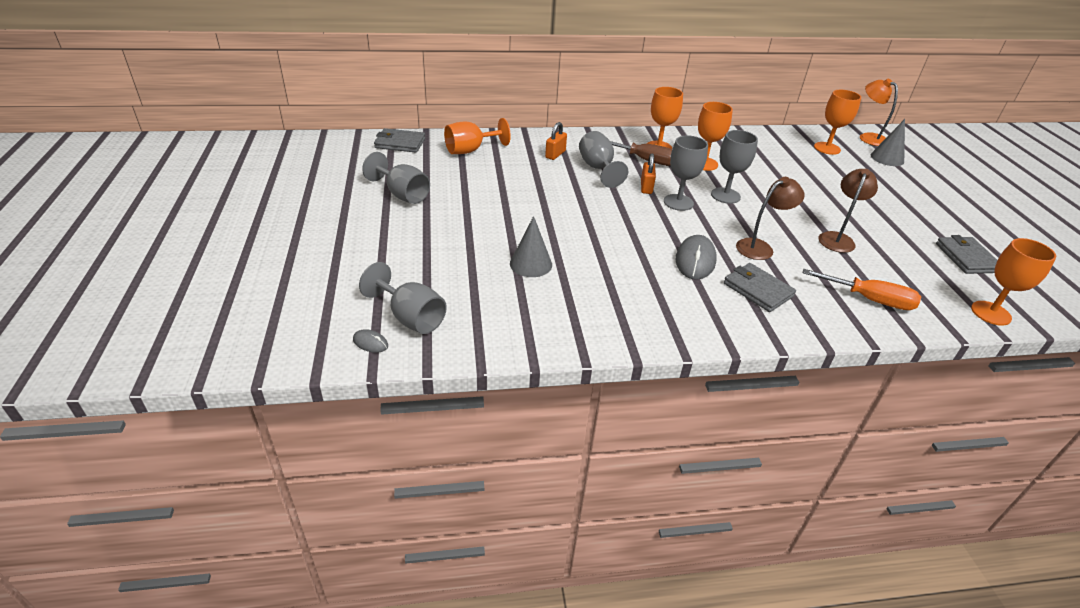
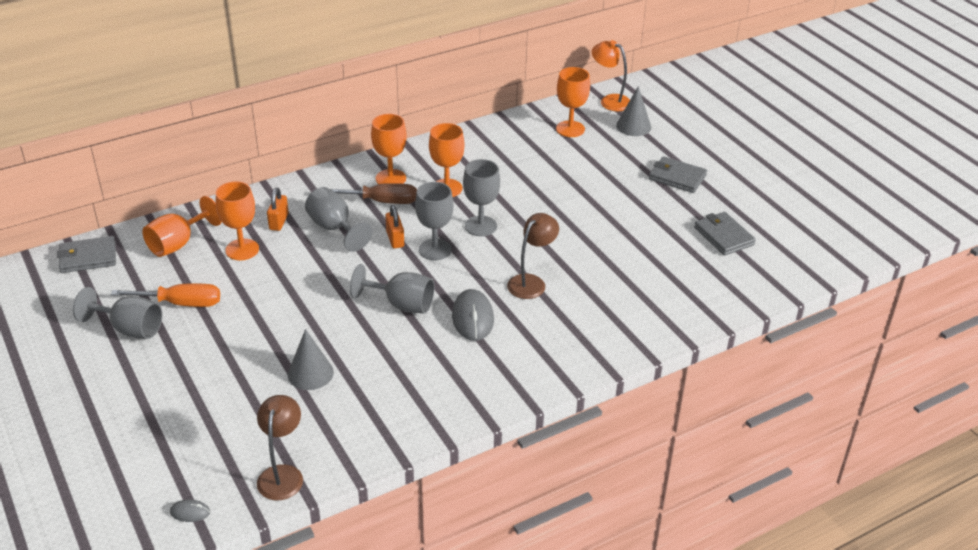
camera: 20 degrees left, 0 degrees up
(411, 318) = (216, 473): grey goblet -> grey goblet (402, 304)
(757, 290) = (540, 334): grey wallet -> grey wallet (677, 177)
(837, 238) = (602, 248): brown lamp -> brown lamp (282, 474)
(870, 300) = (644, 312): orange screwdriver -> orange screwdriver (181, 303)
(990, 313) = (750, 294): orange goblet -> orange goblet (242, 249)

